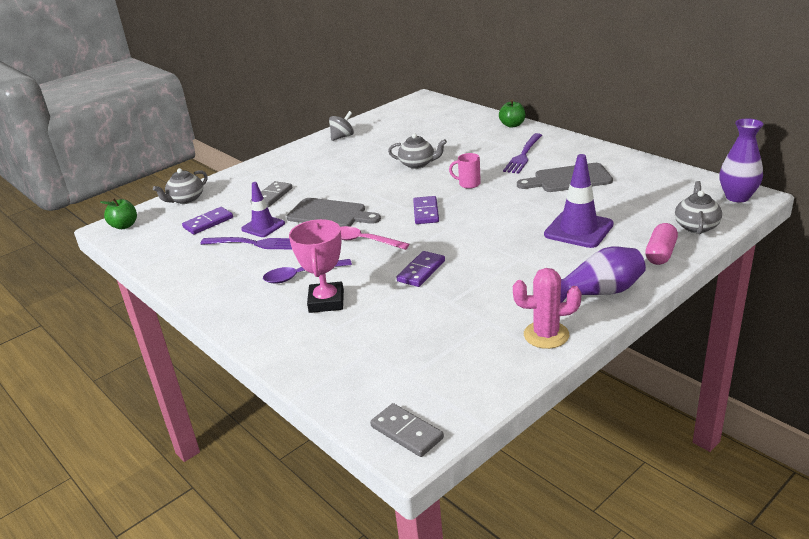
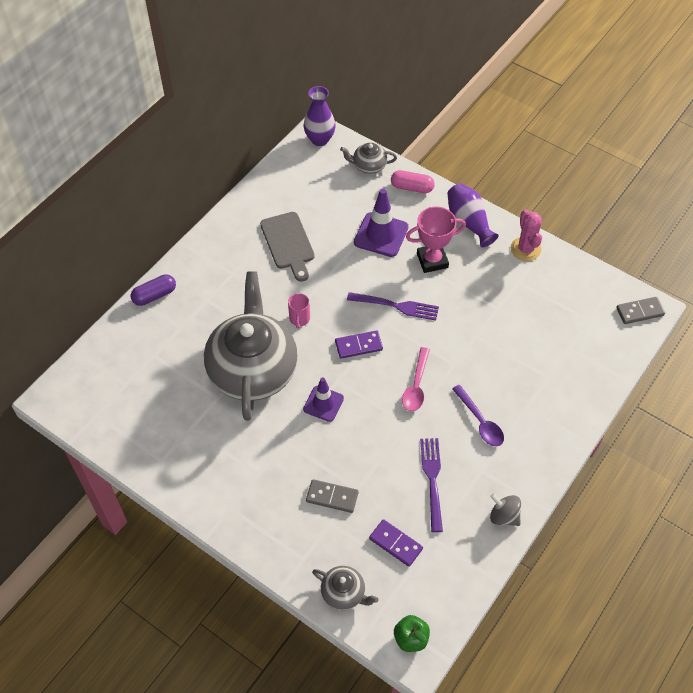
camera: 105 degrees left, 25 degrees up
(263, 226) = (398, 484): purple traffic cone -> purple traffic cone (323, 403)
(326, 301) = (514, 392): pink trophy -> pink trophy (432, 260)
(330, 214) = (368, 427): grey cutting board -> none
(342, 137) = (171, 465): grey spinning top -> grey spinning top (504, 516)
(406, 432) = (640, 312): grey domino -> grey domino turned 45 degrees clockwise
(418, 164) = (253, 370): grey teapot -> grey teapot, size x2.35
(421, 271) = (459, 333): purple domino -> none
(512, 125) = (154, 295): green apple -> purple capsule
(523, 155) = (234, 280): purple fork -> purple fork (396, 306)

